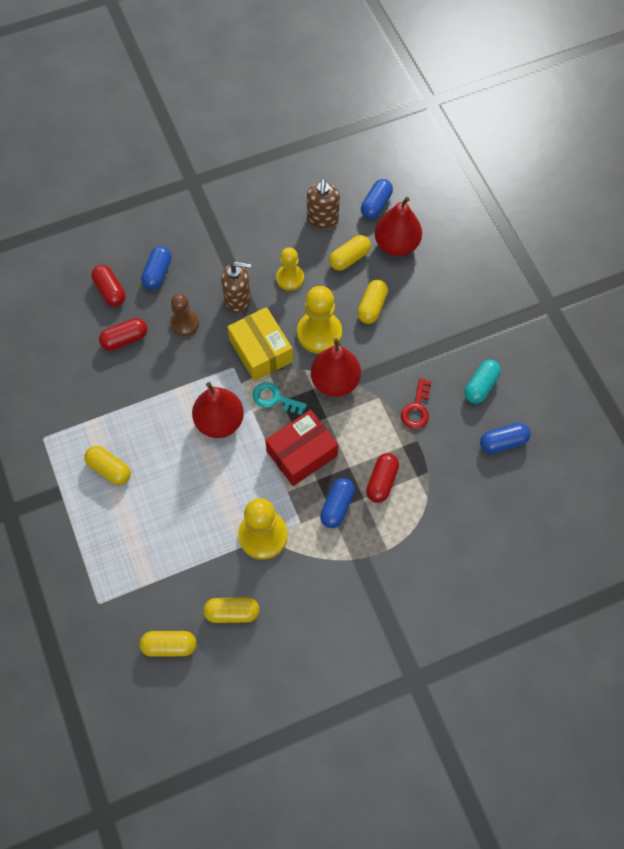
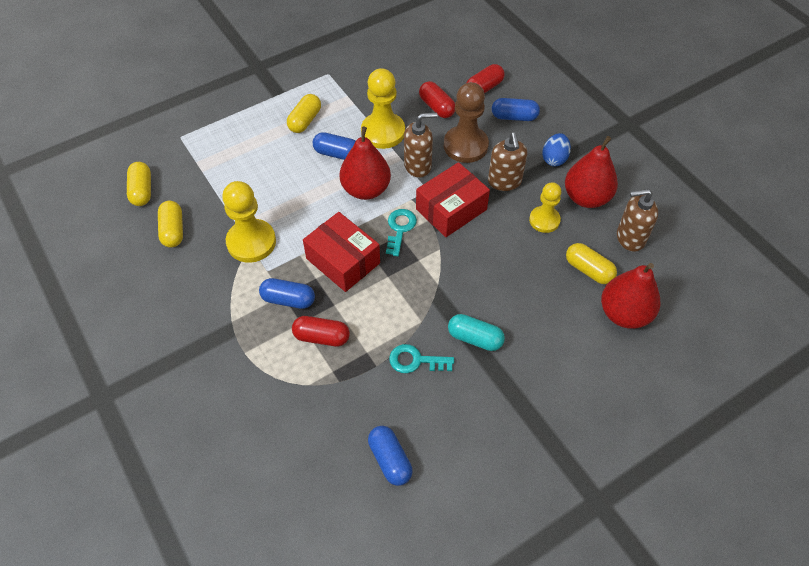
camera: 80 degrees right, 10 degrees down
(184, 323) = (465, 146): brown pawn -> brown pawn, size x1.57
(200, 370) = (418, 166): none -> brown soap dispenser
(220, 252) = (554, 159): none -> blue egg
(261, 351) = (451, 209): yellow box -> red box
(319, 333) = (485, 255): yellow pawn -> yellow pawn (383, 132)
(335, 381) = (431, 278): red pear -> red pear (586, 198)
(372, 307) = (533, 300): yellow capsule -> none
(376, 205) = (670, 286): blue capsule -> blue capsule (337, 154)
(417, 408) = (415, 361): red key -> turquoise key
(480, 386) = (460, 426): turquoise capsule -> turquoise capsule (475, 338)

